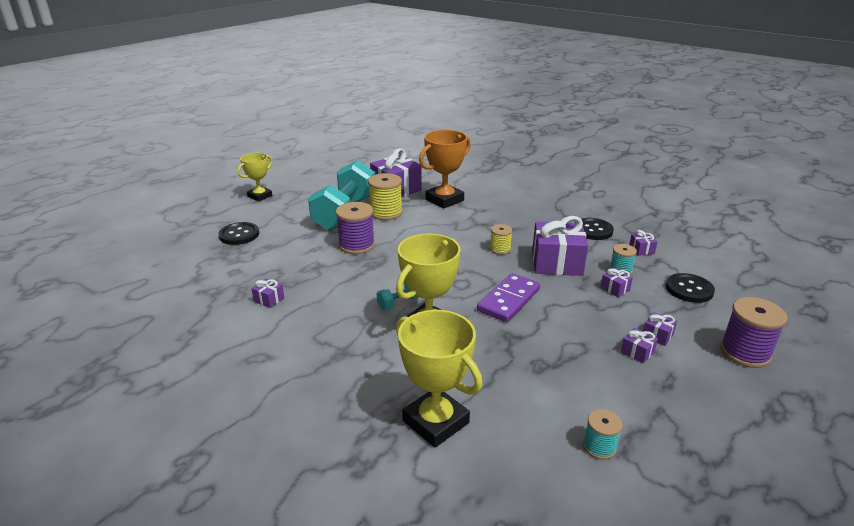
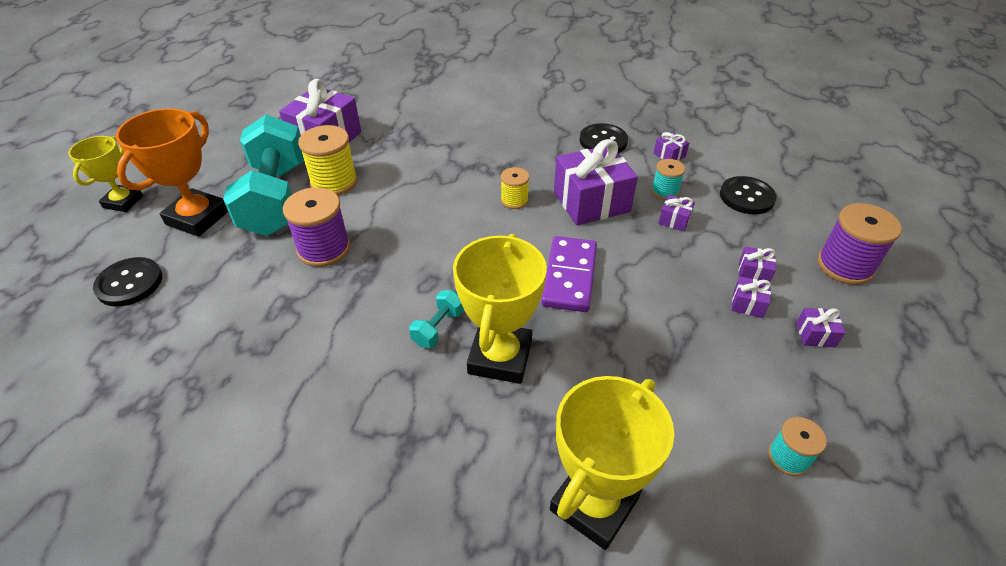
camera: 25 degrees left, 15 degrees up
(269, 299) = (247, 387): purple gift -> purple gift (815, 335)
(435, 422) = (594, 504): yellow trophy -> yellow trophy turned 75 degrees counterclockwise
(444, 200) = (401, 140): orange trophy -> orange trophy (198, 217)

